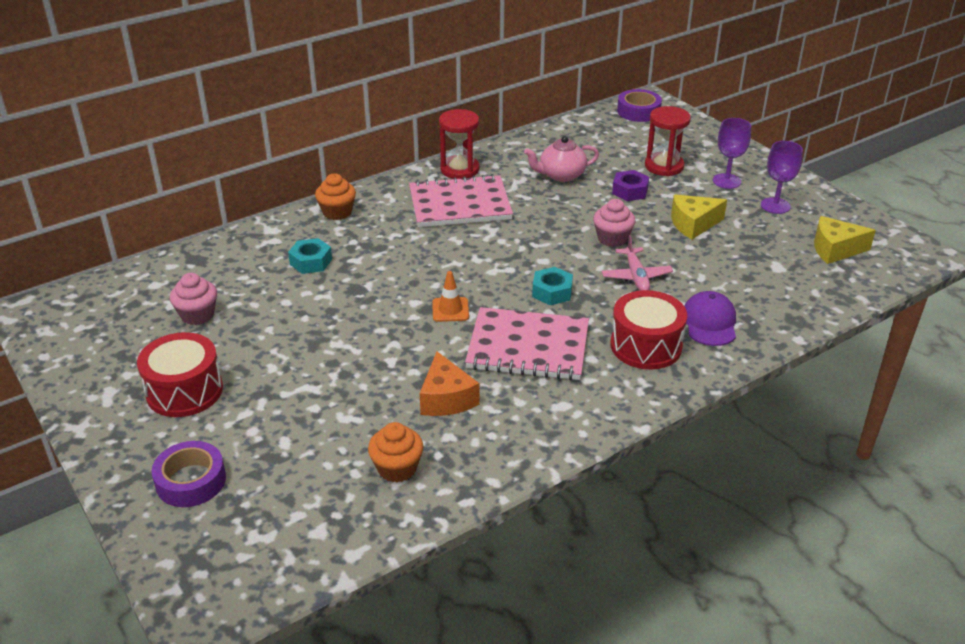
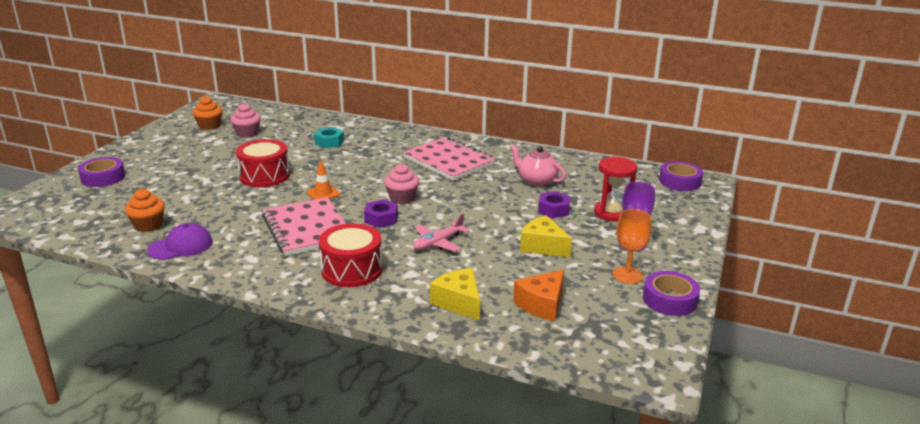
camera: 55 degrees right, 10 degrees down
(184, 391) = (177, 152): red drum -> red drum (264, 176)
(337, 212) = (391, 132): orange cupcake -> orange cupcake (209, 126)
(446, 398) = (227, 219): orange cheese -> orange cheese (542, 304)
(459, 169) = (492, 148): red hourglass -> none
(552, 292) = (381, 219): turquoise nut -> purple nut
(612, 238) = (477, 221): pink cupcake -> pink cupcake (402, 198)
(709, 322) = (411, 288): purple cap -> purple cap (181, 246)
(775, 206) = (627, 275): purple goblet -> orange goblet
(826, 204) = (669, 300): none -> purple tape
(835, 249) = (597, 321): yellow cheese -> yellow cheese (459, 302)

